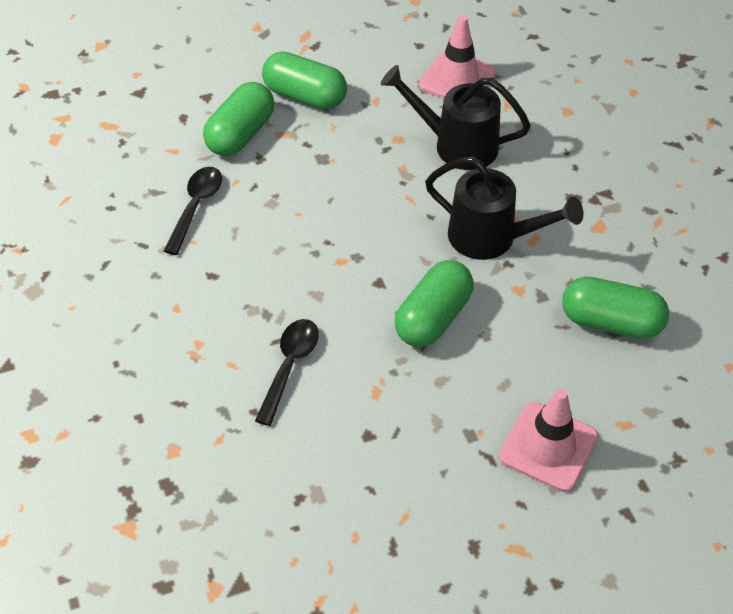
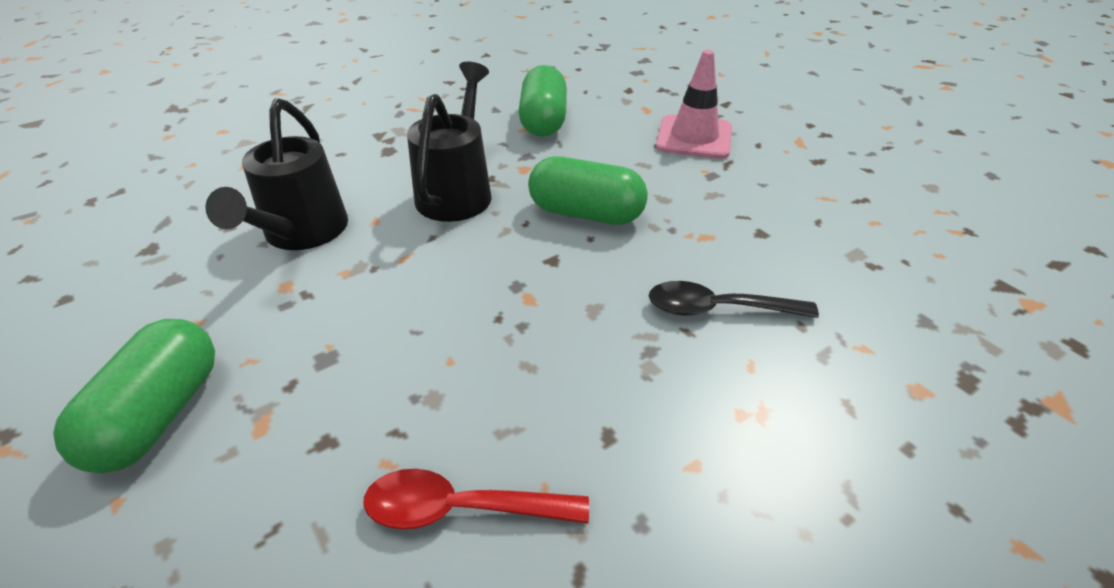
camera: 105 degrees left, 10 degrees down
(196, 207) = (460, 509): black spoon -> red spoon
(241, 134) = (256, 490): green capsule -> none
(457, 79) = (163, 250): pink traffic cone -> none

